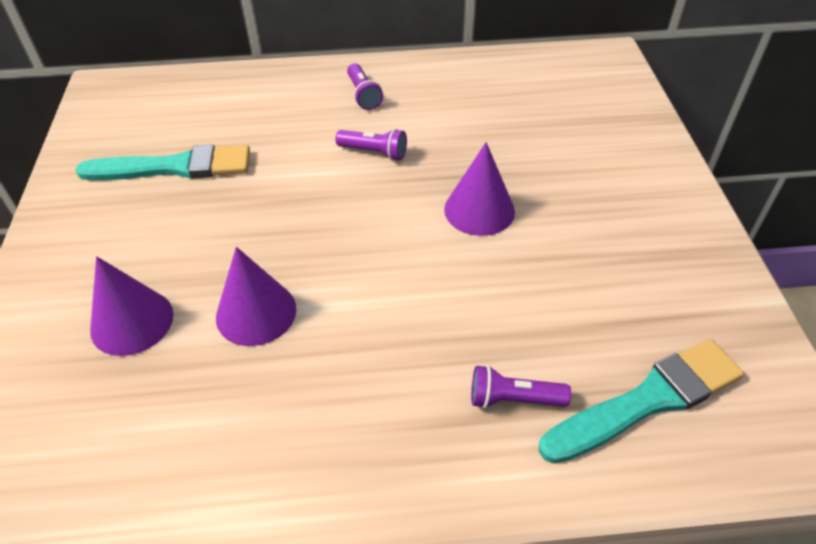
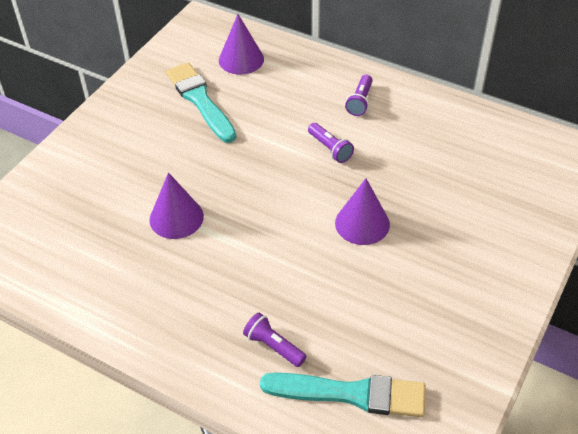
camera: 35 degrees right, 0 degrees up
(132, 322) = (110, 188): purple cone -> purple cone (241, 59)
(174, 167) = (200, 100): turquoise brush -> turquoise brush turned 150 degrees counterclockwise

